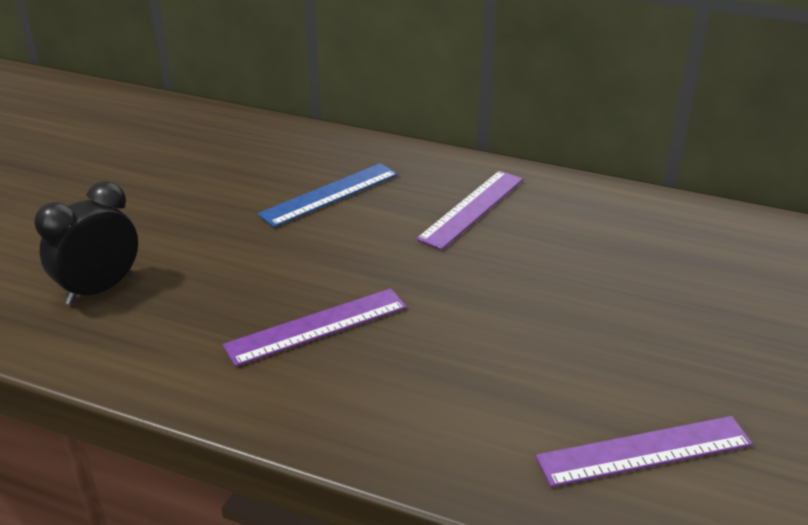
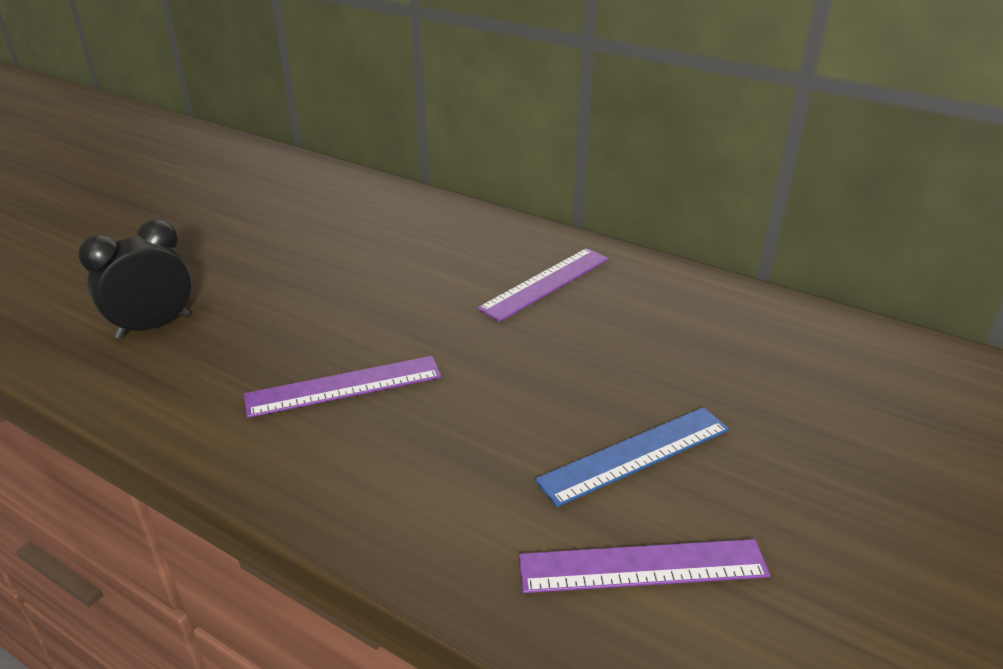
camera: 10 degrees right, 0 degrees up
(329, 194) = (409, 256): blue ruler -> blue ruler (634, 454)

